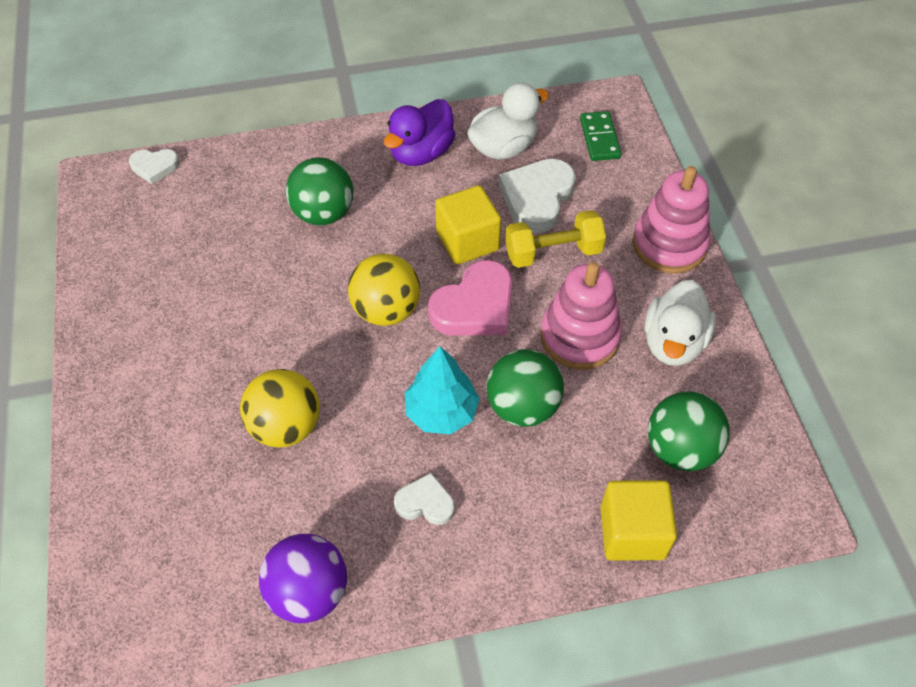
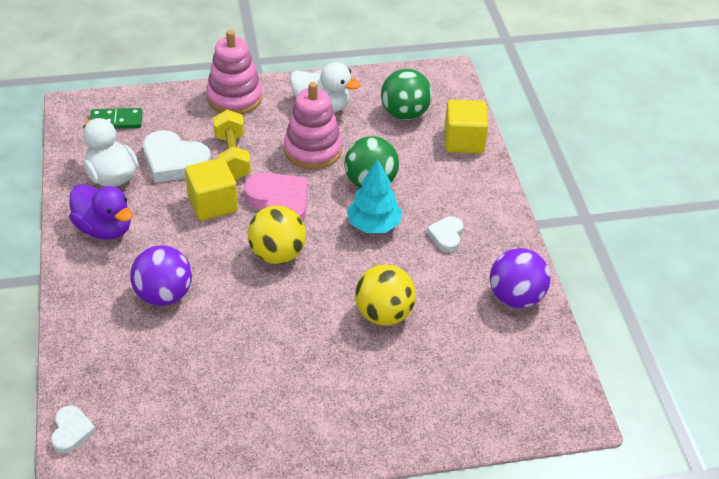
camera: 90 degrees left, 10 degrees down
(323, 213) = (164, 295): green ball -> purple ball

